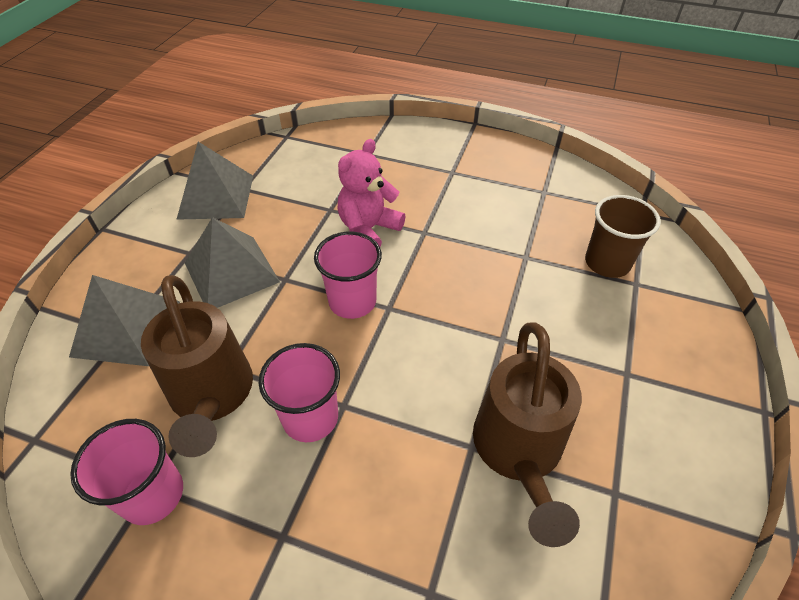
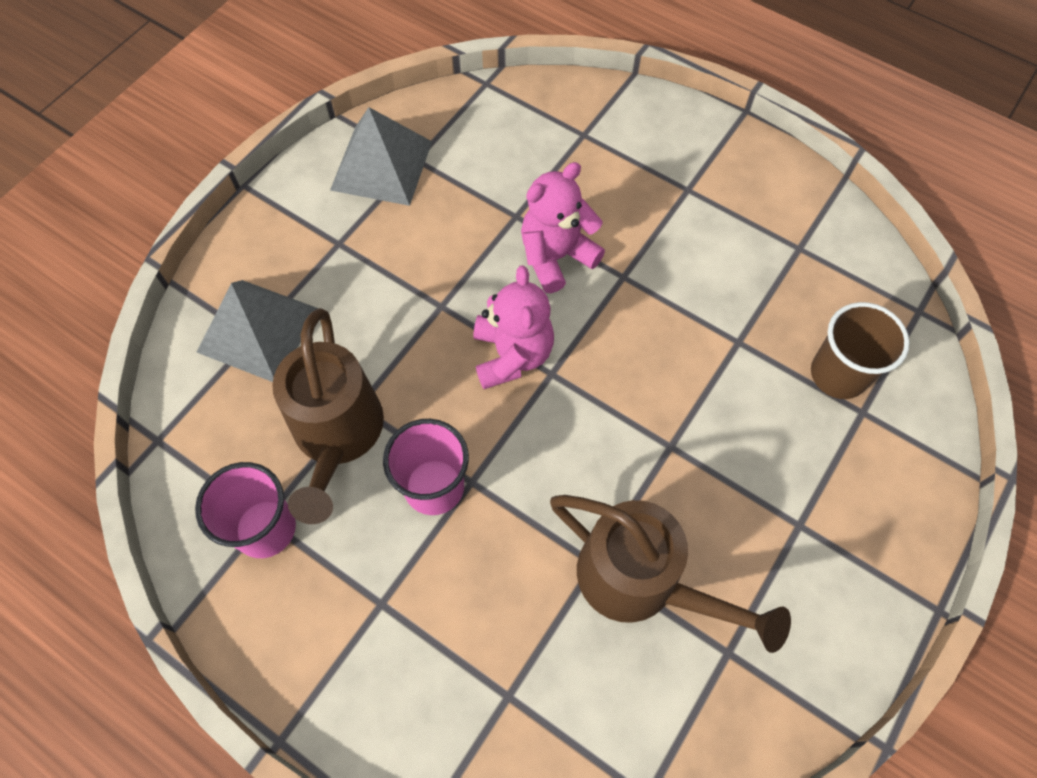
camera: 15 degrees right, 15 degrees up
(231, 272) = (382, 282): grey pyramid -> none
(352, 301) = (512, 355): pink cup -> pink teddy bear
(518, 452) = (642, 582): brown watering can -> brown watering can turned 75 degrees counterclockwise

